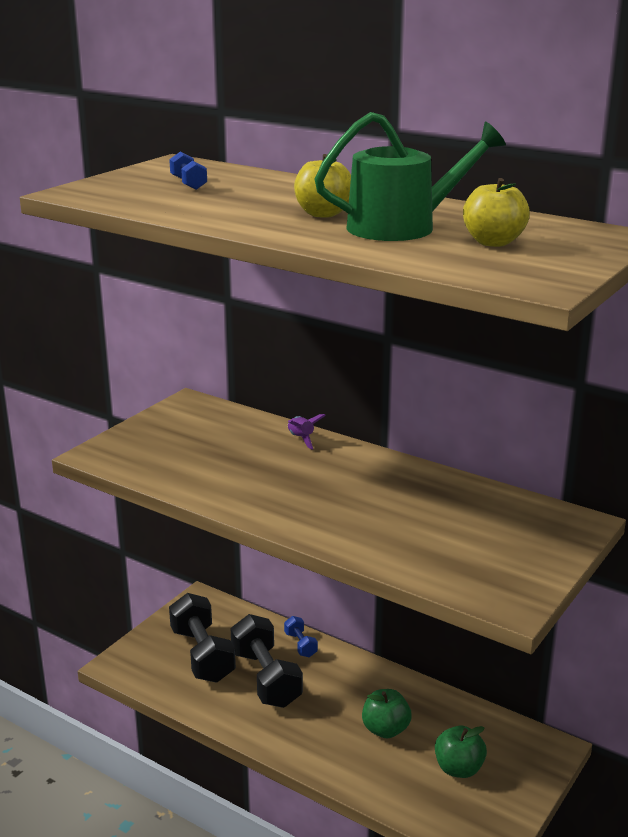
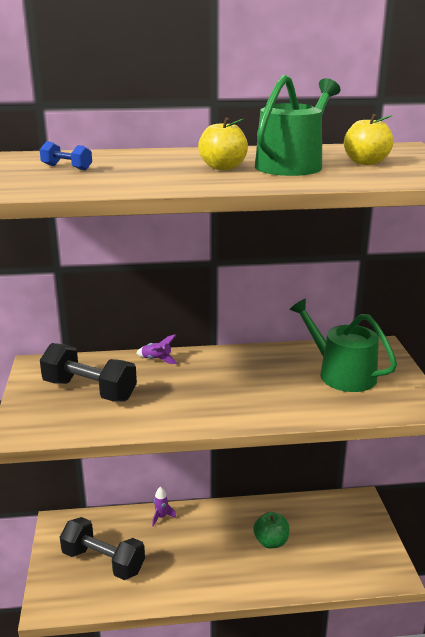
camera: 40 degrees left, 0 degrees up
(266, 678) = (164, 552): black dumbbell -> black dumbbell (89, 390)
(300, 645) = (161, 517): blue dumbbell -> purple rocket
(458, 769) = (333, 540): green apple -> none
(475, 530) = (341, 373): none -> green watering can

